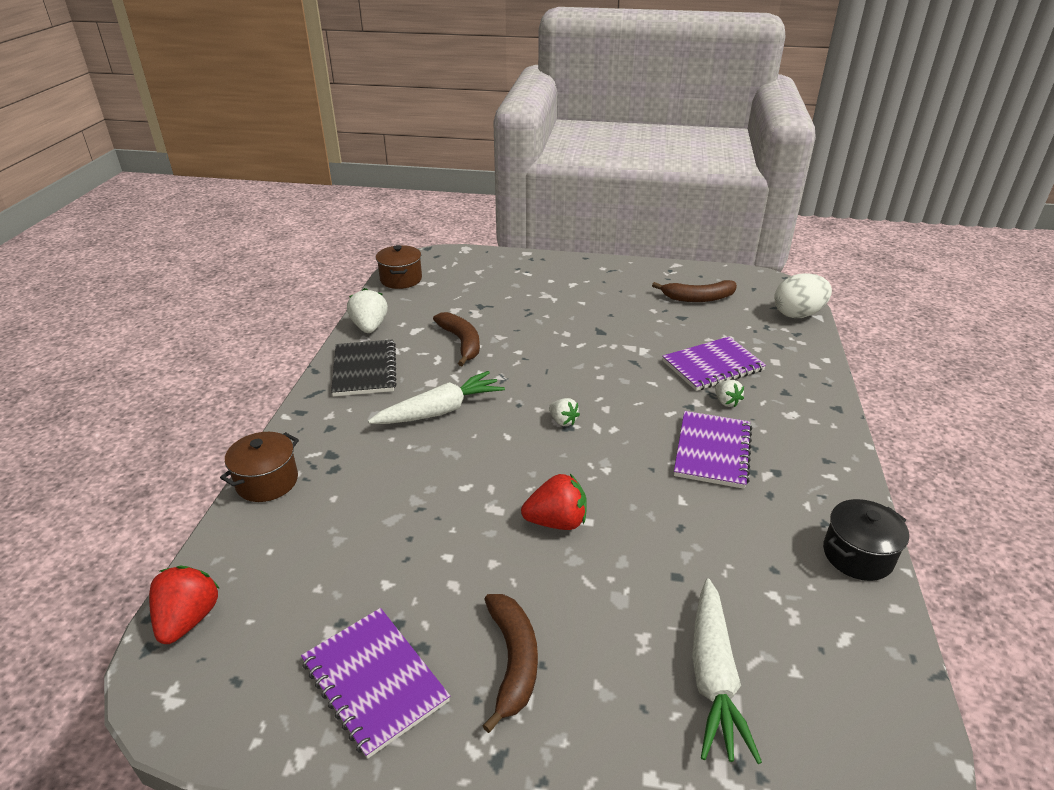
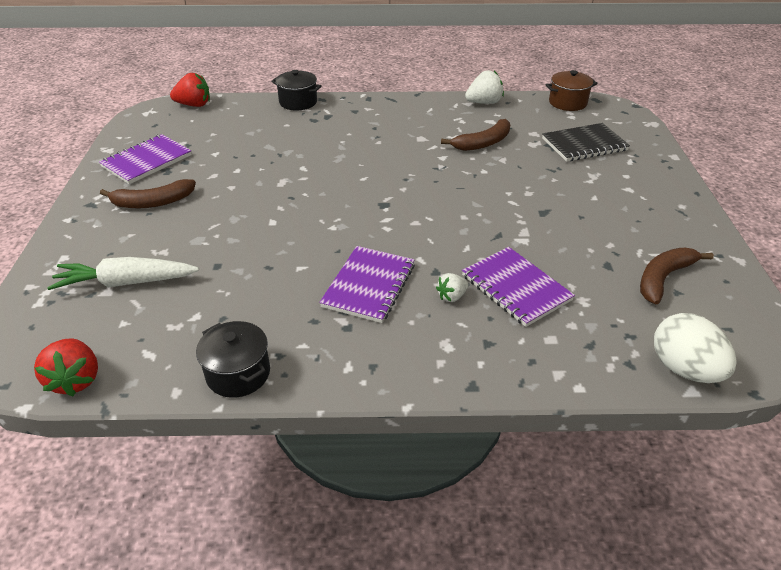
camera: 80 degrees right, 5 degrees up
(267, 482) = (298, 102): brown pot -> black pot
(364, 370) = (425, 111): black notebook -> black notebook (584, 144)
(439, 411) = (385, 146): white carrot -> none
(556, 521) = (271, 208): red strawberry -> red strawberry (76, 380)
(563, 421) = (389, 201): white strawberry -> none
(698, 298) = (663, 278): brown banana -> brown banana turned 60 degrees clockwise
(712, 451) = (369, 286): purple notebook -> purple notebook turned 75 degrees counterclockwise

